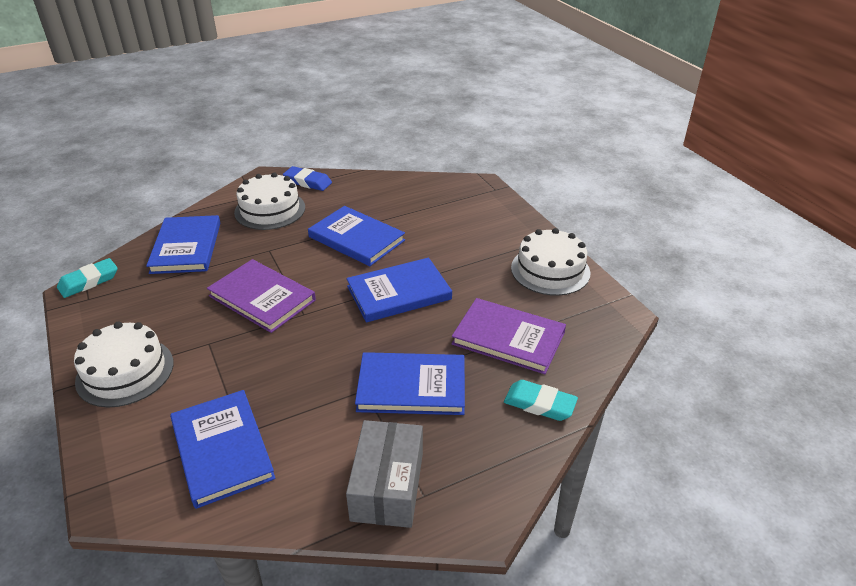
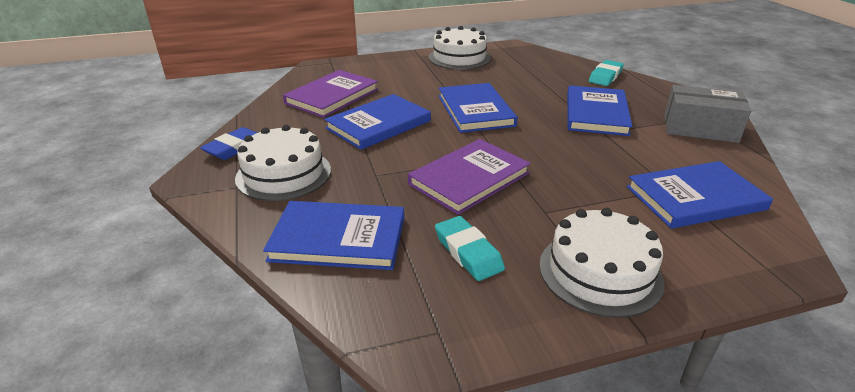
camera: 80 degrees left, 5 degrees down
(89, 281) = (391, 337): turquoise eraser -> turquoise eraser (468, 252)
(508, 338) = (538, 78): purple book -> purple book (332, 96)

